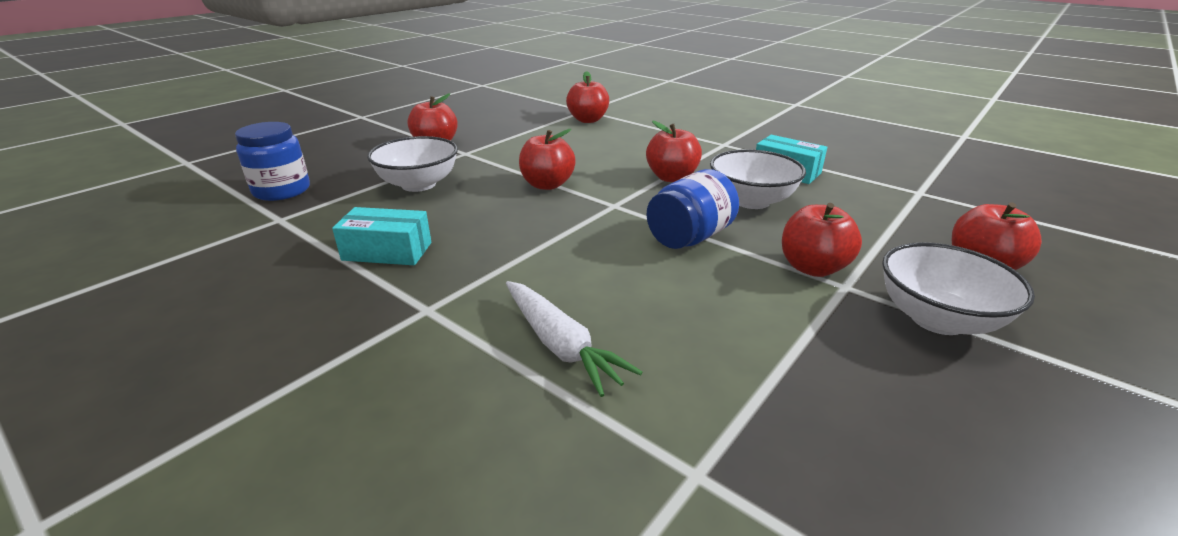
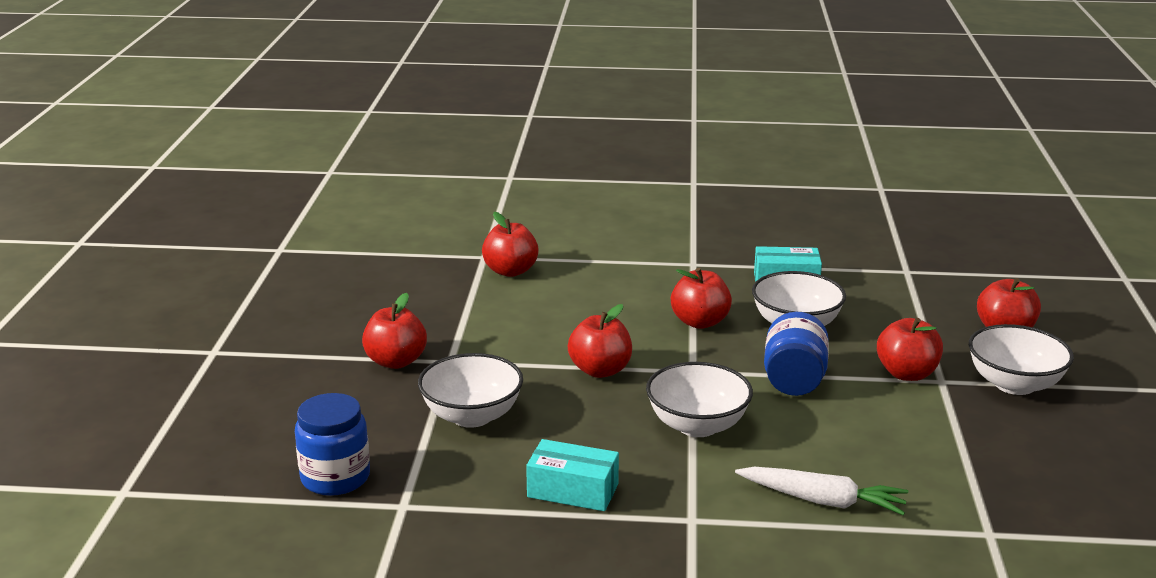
camera: 35 degrees left, 5 degrees down
(387, 251) = (572, 491): turquoise box -> turquoise box turned 45 degrees clockwise
(554, 242) = (697, 425): none -> white bowl

